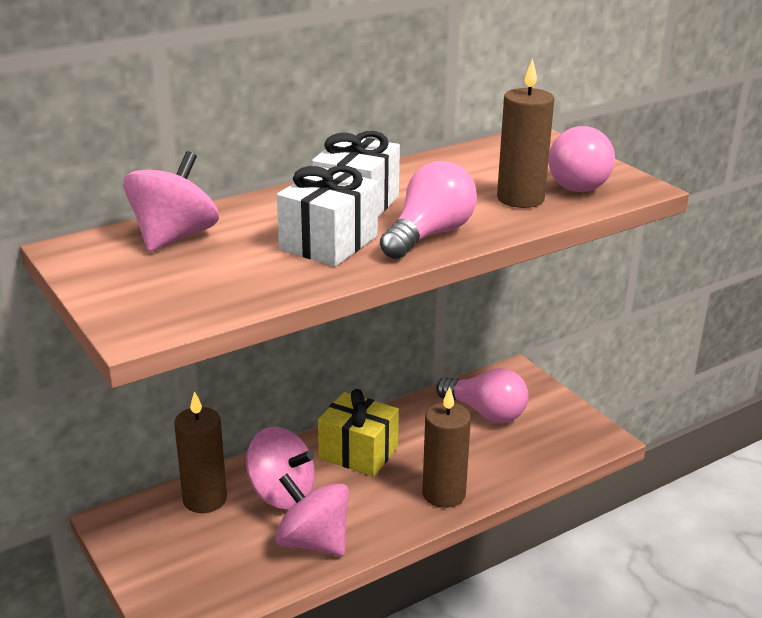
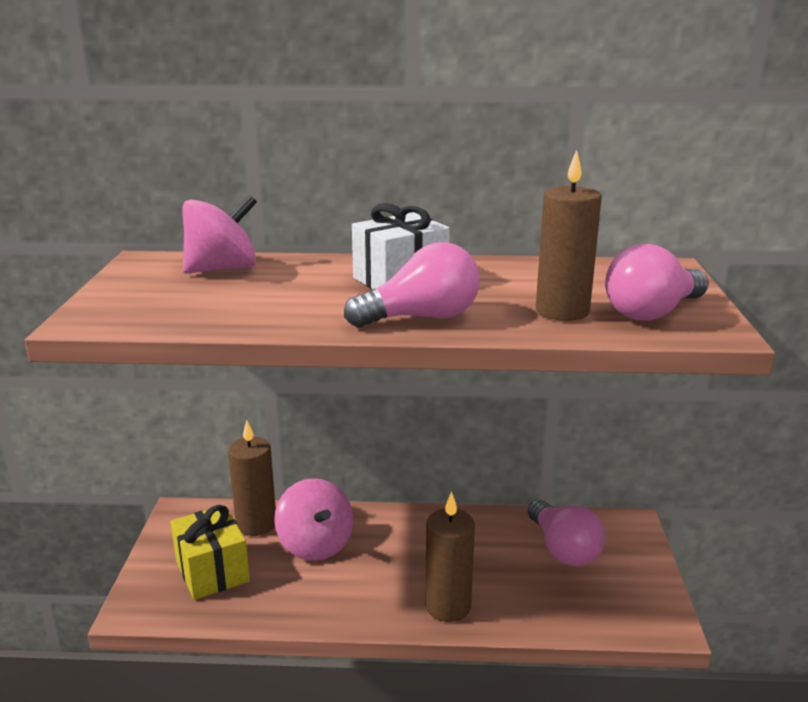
camera: 35 degrees right, 5 degrees down
(313, 542) = (297, 596): pink spinning top -> none
(328, 243) = (326, 301): white gift -> none
(358, 453) = (411, 537): yellow gift -> yellow gift (212, 571)

